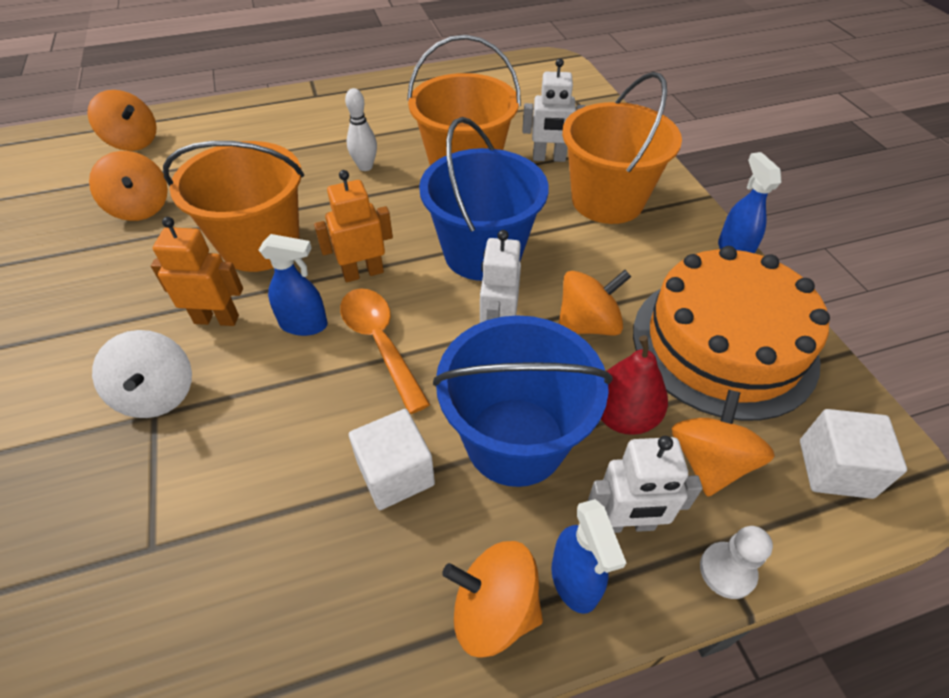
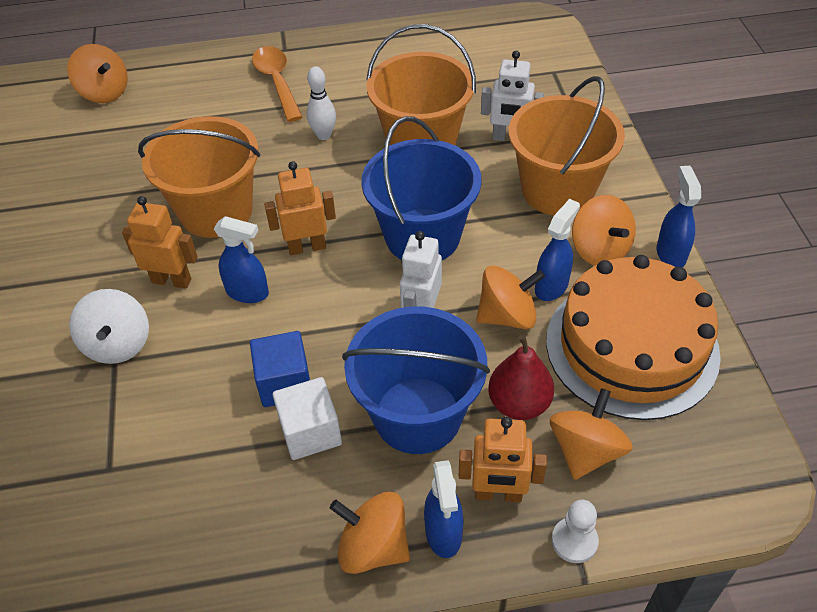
camera: 10 degrees right, 0 degrees up
(141, 208) = (109, 164): orange spinning top -> orange spinning top (599, 250)
(358, 420) = (285, 383): none -> blue cube
(380, 343) = (313, 316): orange spoon -> orange spoon (277, 82)
(625, 291) = (551, 286): none -> blue spray bottle
(626, 523) = (498, 494): white robot -> orange robot
(835, 468) = (698, 469): white cube -> none

